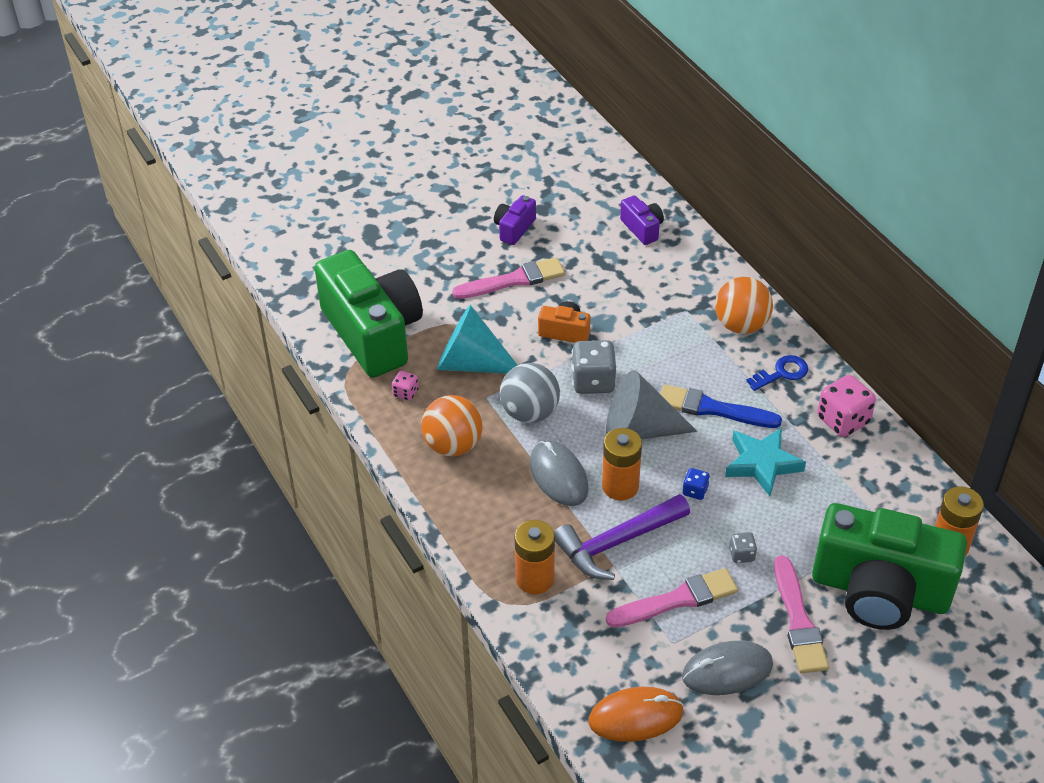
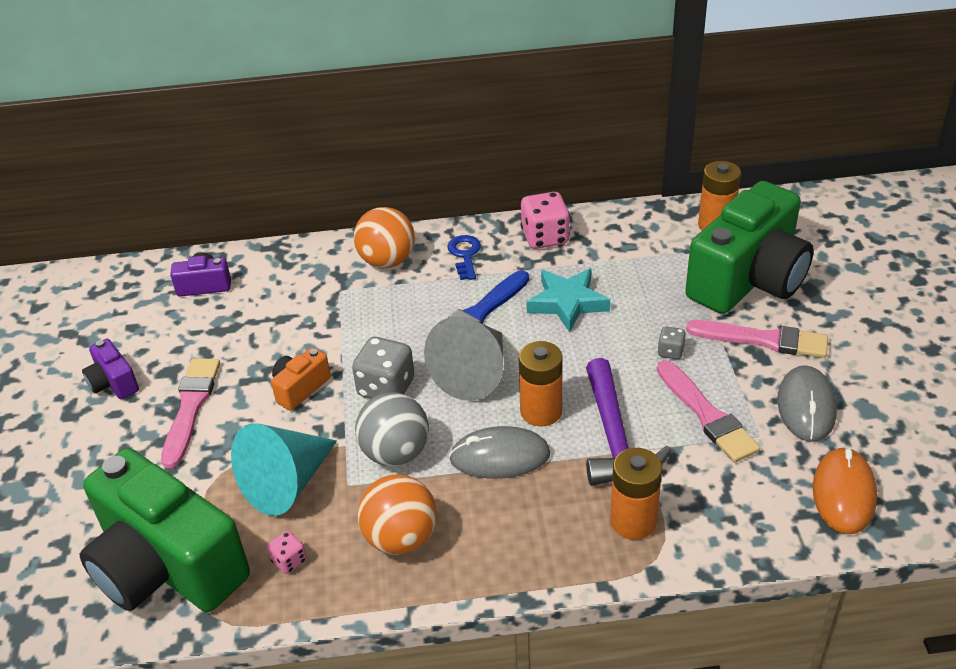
camera: 65 degrees left, 5 degrees down
(373, 333) = (167, 566): green camera -> green camera turned 135 degrees counterclockwise
(677, 600) = (707, 415): pink brush -> pink brush turned 150 degrees clockwise
(695, 491) = (576, 358): blue dice -> none

